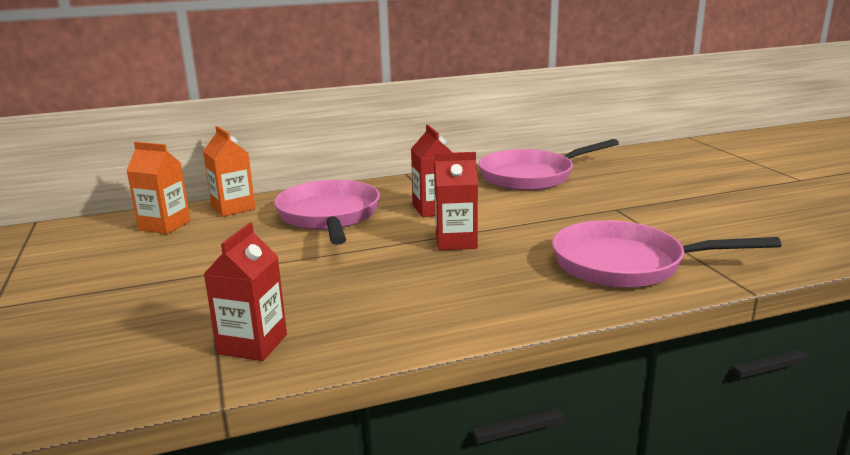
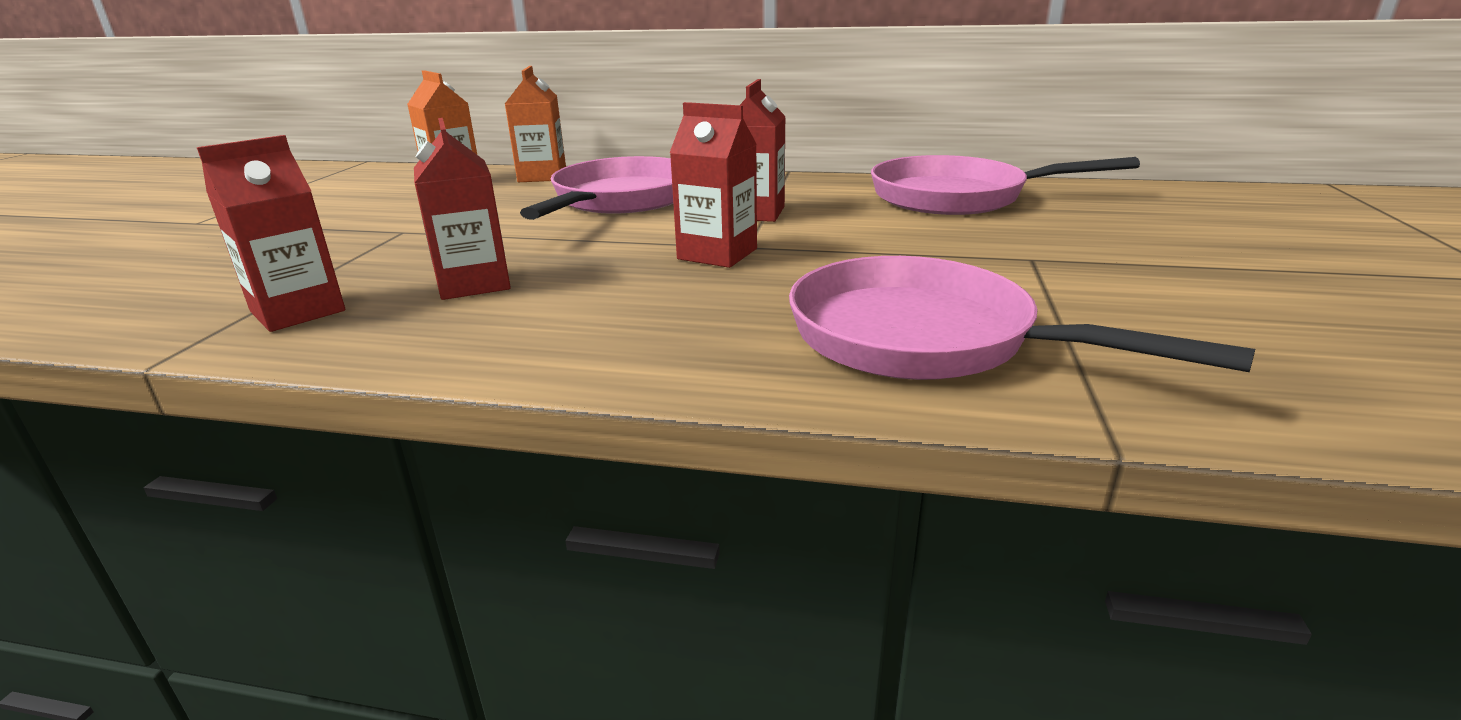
camera: 30 degrees right, 5 degrees up
(339, 296) = (474, 283): none -> red carton

